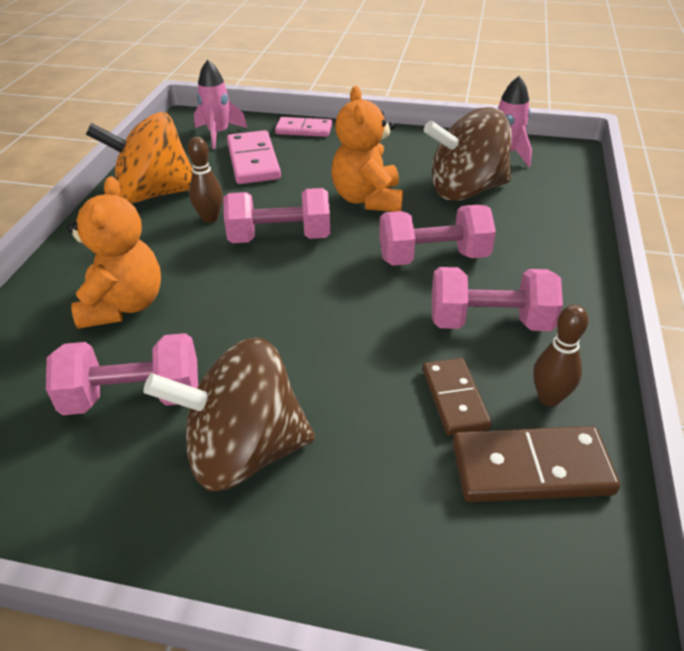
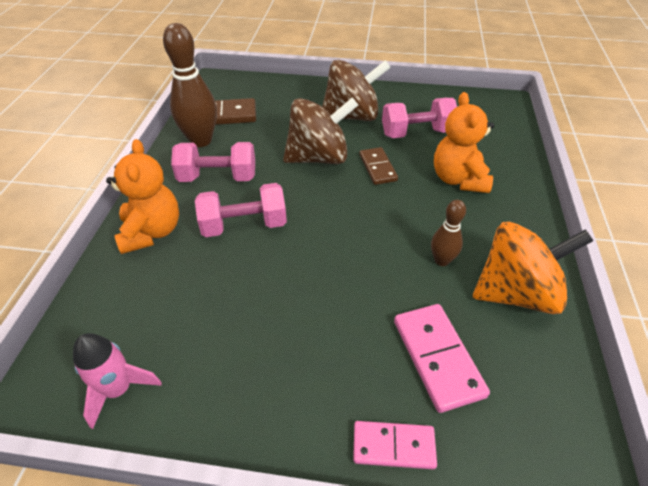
camera: 175 degrees right, 5 degrees up
(218, 134) = (513, 426): pink rocket -> none
(280, 238) = (371, 240): pink dumbbell -> none
(367, 199) = (297, 293): orange teddy bear -> orange teddy bear (152, 232)
(454, 398) = (250, 138): brown domino -> brown domino (378, 168)
(466, 190) = (193, 312): brown spinning top -> brown spinning top (319, 158)
(549, 398) = (201, 141): brown bowling pin -> brown bowling pin, size x1.85

